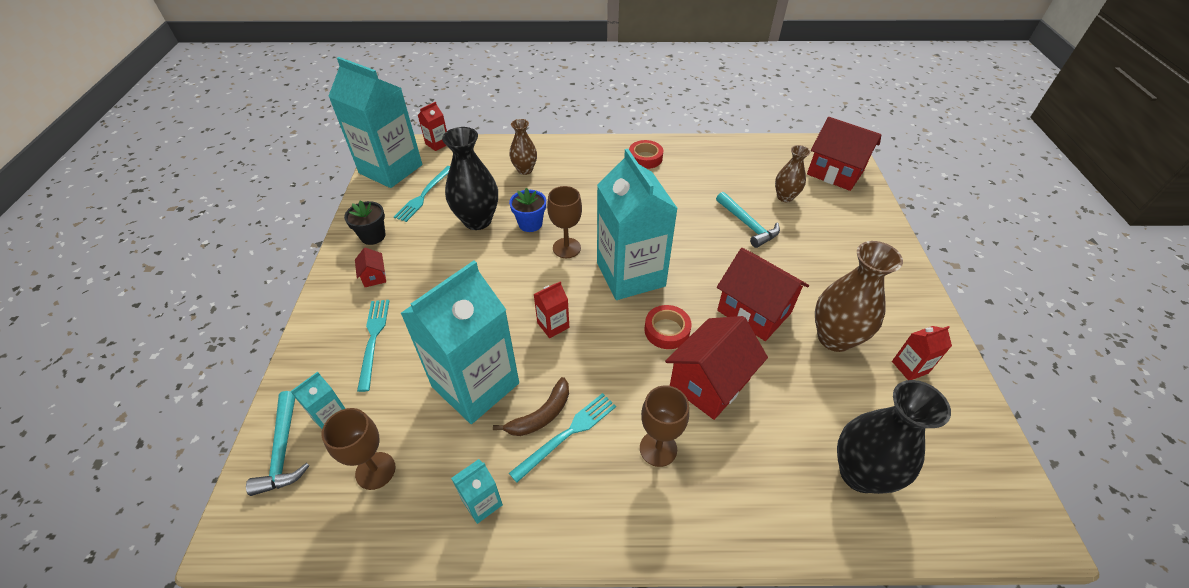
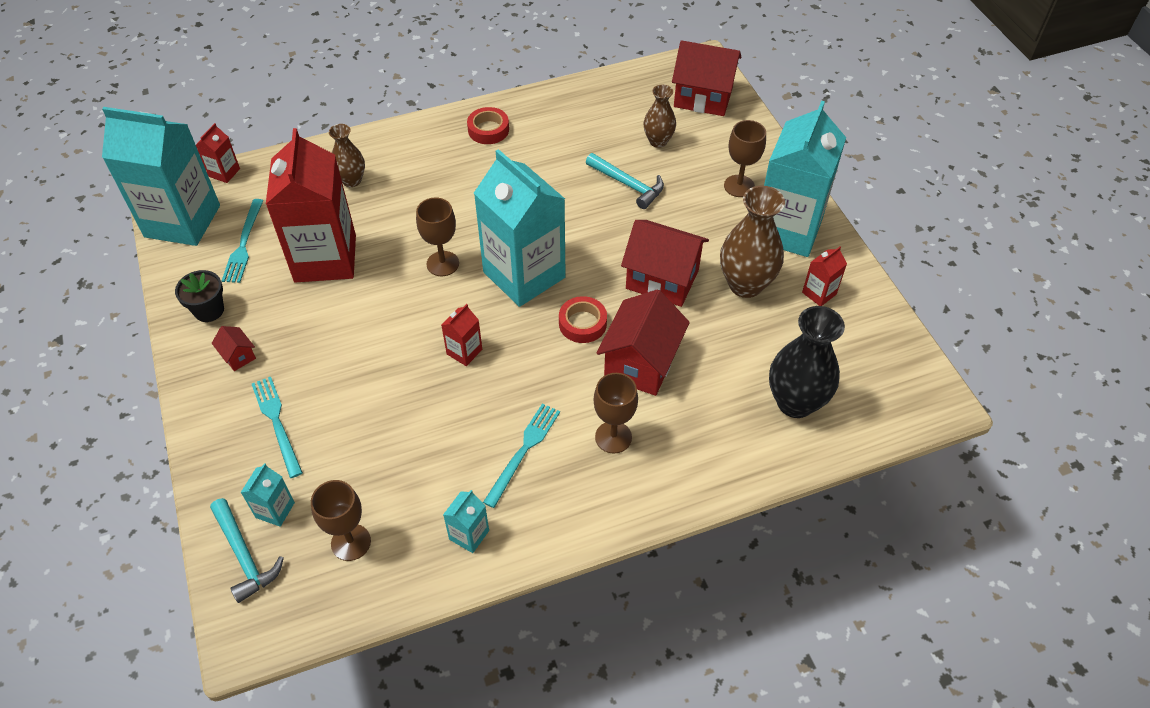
camera: 20 degrees left, 5 degrees up
(475, 385) = (411, 434): turquoise carton -> turquoise carton (787, 229)
(477, 220) = (325, 258): black vase -> red carton
(530, 224) = (389, 246): blue flower pot -> none
(541, 415) = (490, 442): brown banana -> none
(850, 250) = (739, 186): none -> brown goblet

